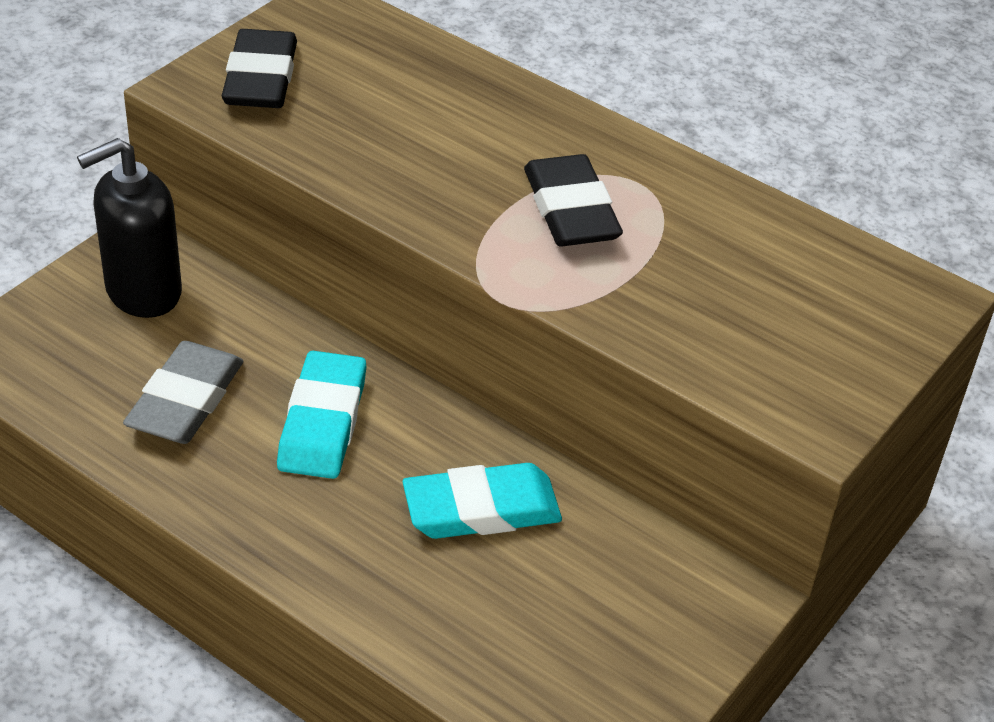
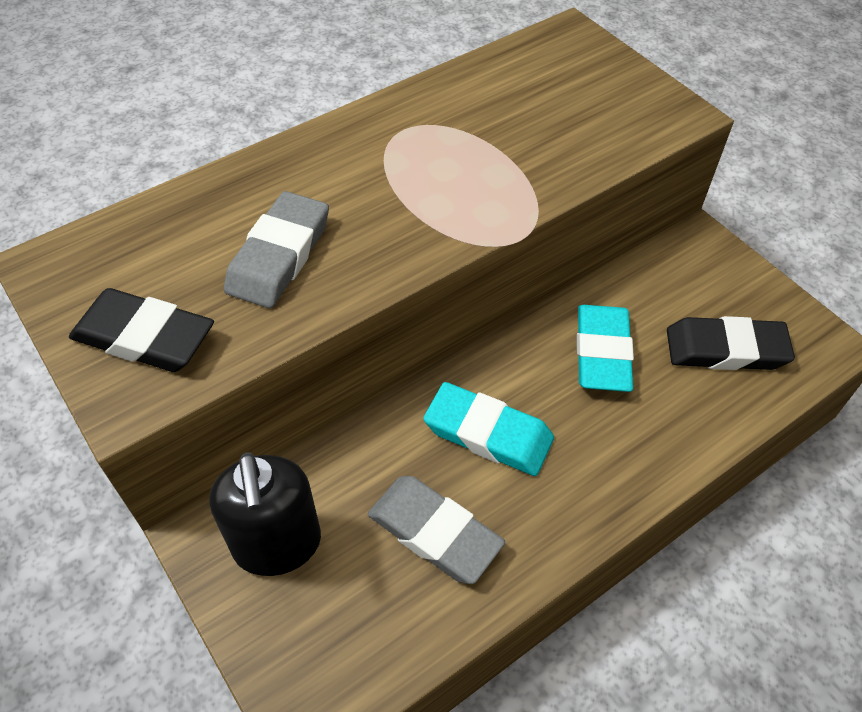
camera: 70 degrees left, 10 degrees up
(395, 133) = (279, 255): none -> grey eraser
(571, 209) = (424, 172): black eraser -> black eraser (725, 349)

